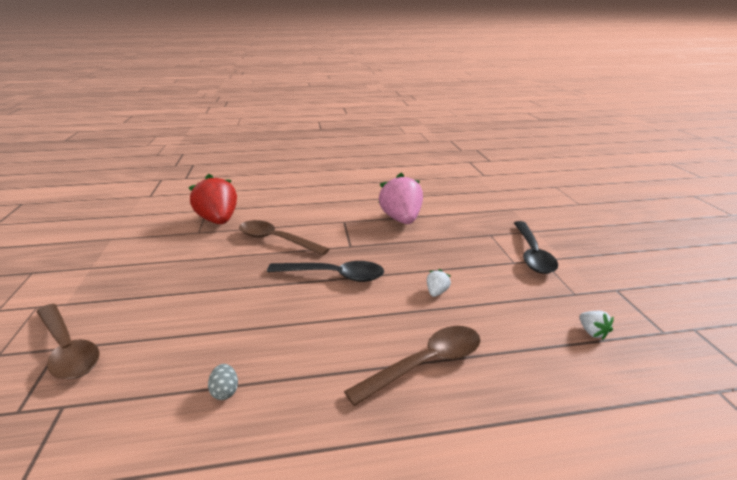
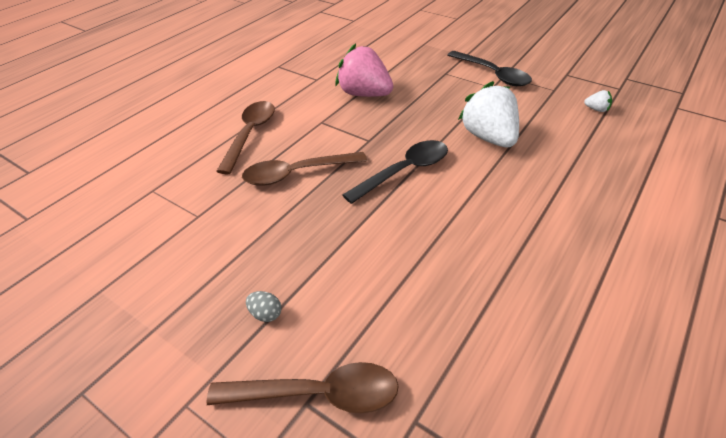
camera: 45 degrees left, 15 degrees up
(218, 220) = (193, 192): red strawberry -> none
(225, 391) = (497, 301): grey egg -> grey egg (265, 314)
(425, 364) = (562, 188): brown spoon -> brown spoon (250, 134)
(436, 292) = (489, 138): white strawberry -> white strawberry, size x2.43

